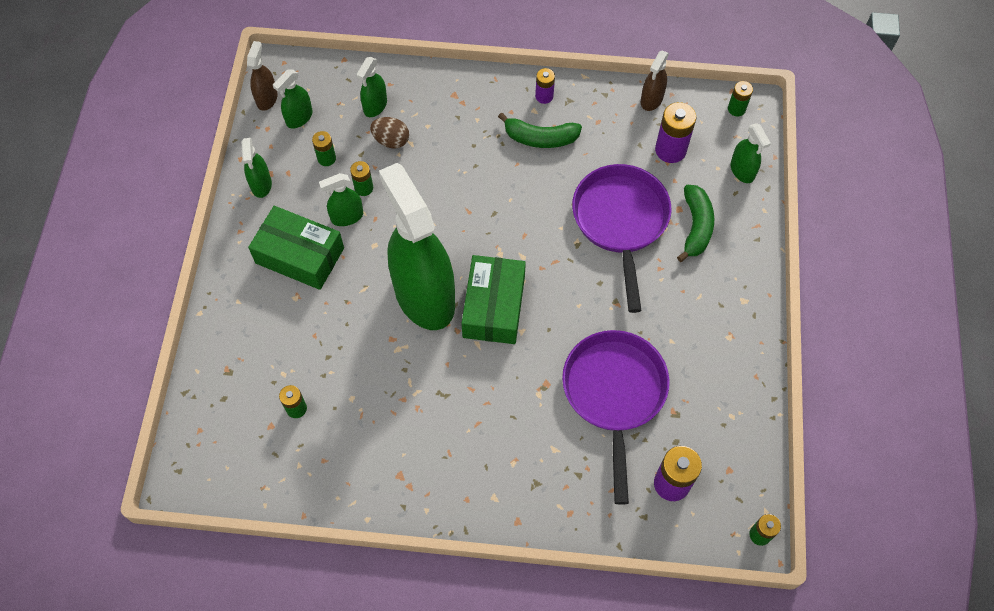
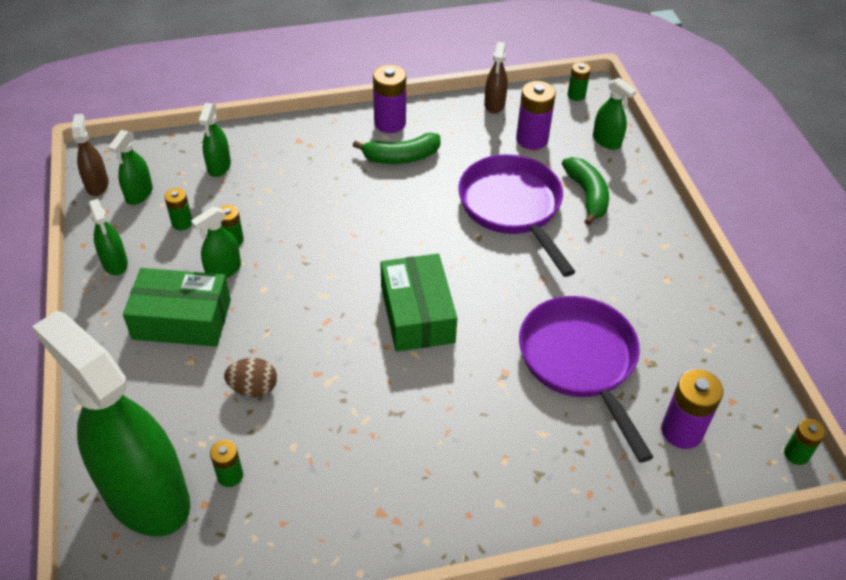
camera: 20 degrees left, 15 degrees down
(391, 140) = (247, 192): brown egg -> brown egg (253, 388)
(424, 296) = (337, 323): green spray bottle -> green spray bottle (146, 496)
(544, 96) = (390, 123): purple battery -> purple battery, size x1.70

